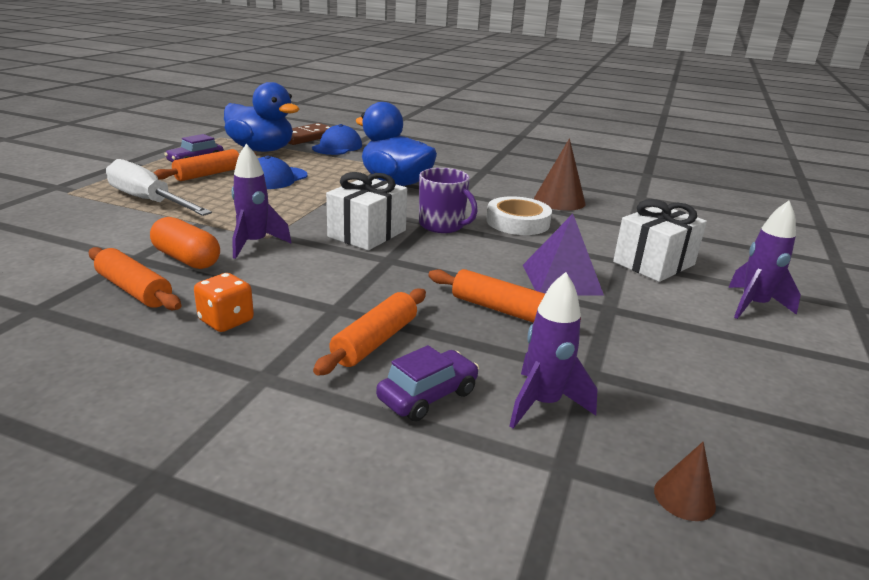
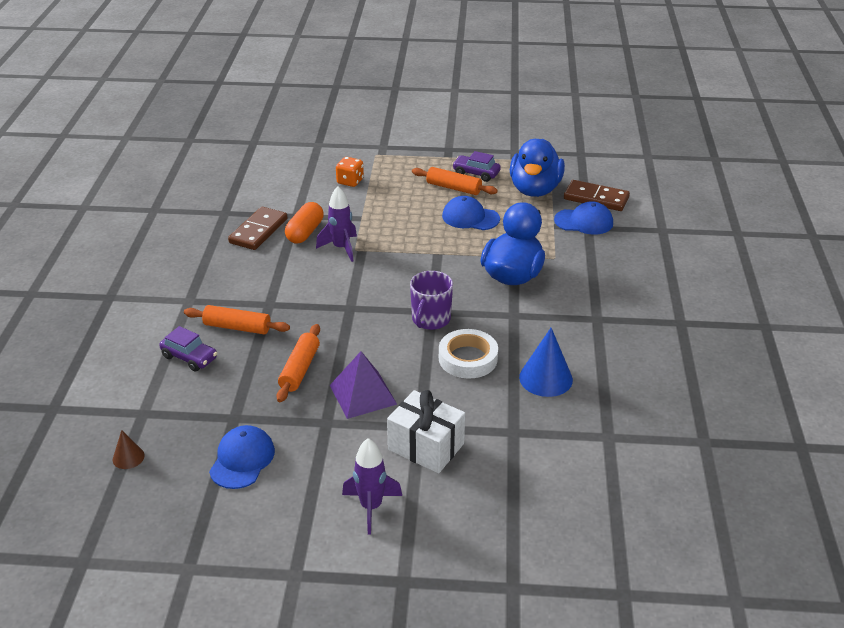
camera: 75 degrees right, 10 degrees up
(134, 290) = (258, 231): orange rolling pin -> brown domino
(149, 201) = (383, 186): white screwdriver -> none
(226, 321) = (238, 271): orange dice -> orange dice (350, 181)
(367, 233) = (389, 288): white gift -> none
(543, 404) = (195, 400): purple rocket -> none
(559, 201) = (545, 378): brown cone -> blue cone
(682, 378) = (242, 460): none -> blue cap

